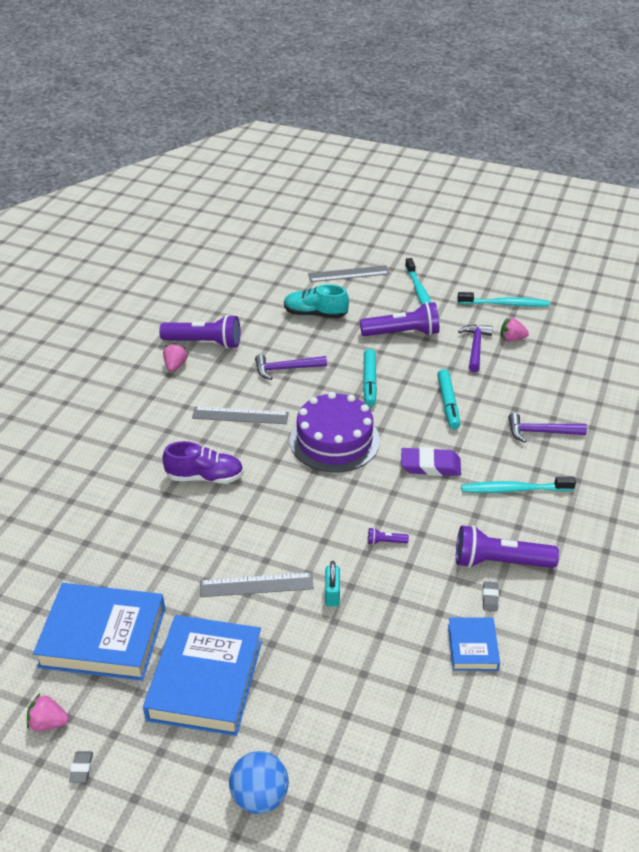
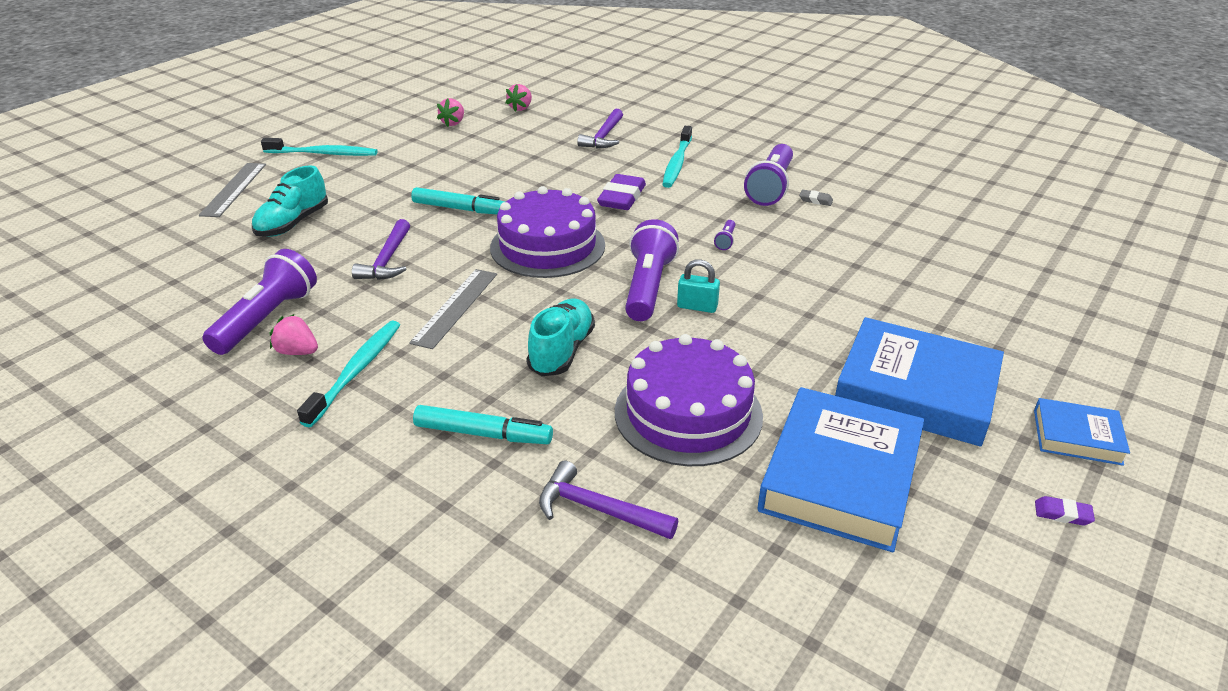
camera: 75 degrees left, 5 degrees down
(48, 723) = (992, 545): pink strawberry -> pink strawberry (521, 108)
(81, 768) = (1062, 514): grey eraser -> purple eraser
(152, 551) = (688, 413): none -> purple cake
(205, 477) = (562, 351): purple shoe -> turquoise shoe
(256, 585) = (769, 333): grey ruler -> none
(260, 796) = (1072, 370): blue ball -> none
(332, 594) = (795, 284): turquoise padlock -> turquoise padlock (697, 306)
(402, 333) = (388, 175): purple flashlight -> purple flashlight (648, 286)
(448, 403) = (530, 172): turquoise marker -> turquoise marker (483, 433)
(472, 647) = (875, 219): blue book -> blue book (1077, 437)
(475, 347) = (451, 142): purple hammer -> purple hammer (598, 509)
(505, 304) = (393, 115): turquoise toothbrush -> turquoise toothbrush (356, 372)

